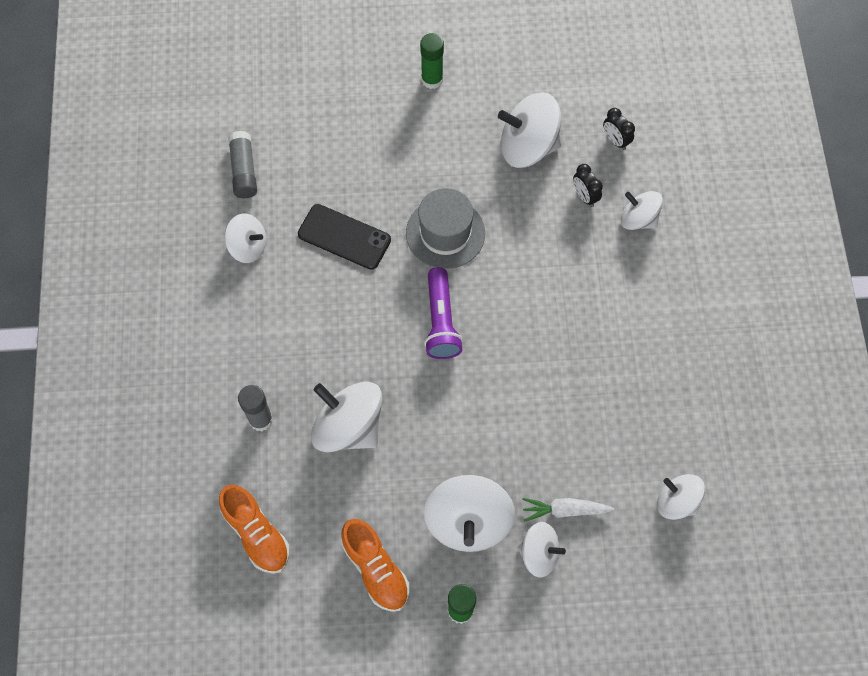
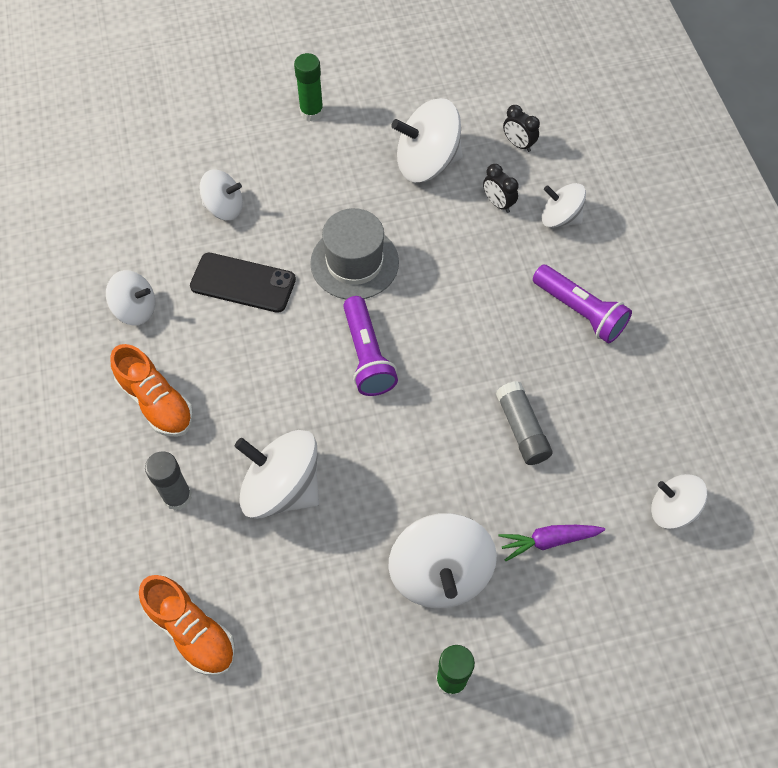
camera: 10 degrees left, 5 degrees down
(244, 170) = (120, 231): grey glue stick -> grey glue stick (522, 429)
(376, 569) = (342, 648): orange shoe -> orange shoe (156, 402)
(539, 553) = (529, 596): white spinning top -> white spinning top (224, 208)
(565, 510) = (548, 541): white carrot -> purple carrot
(636, 311) = (580, 312): none -> purple flashlight

